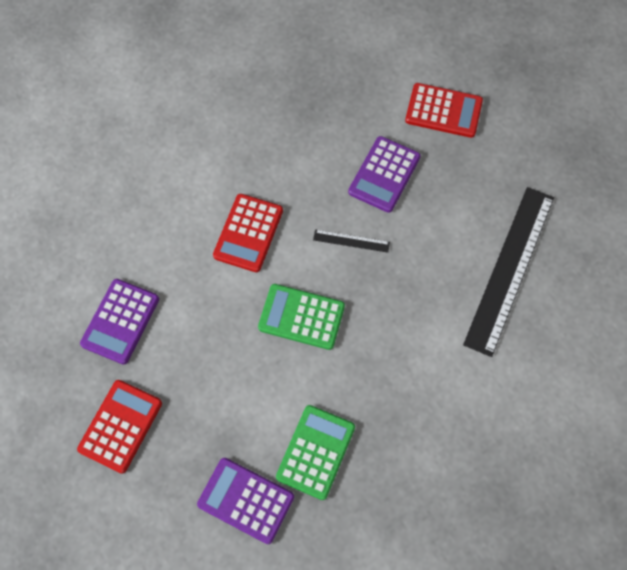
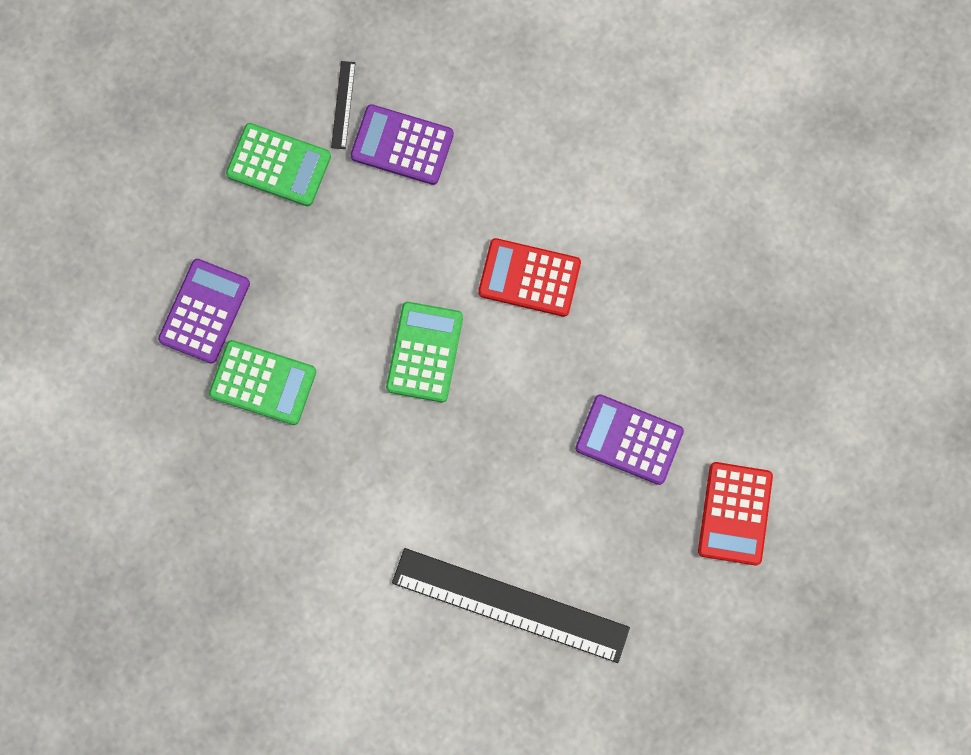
camera: 85 degrees right, 10 degrees up
(120, 426) = (279, 165): red calculator -> green calculator
(351, 241) = (530, 404): black ruler -> black ruler (343, 105)

